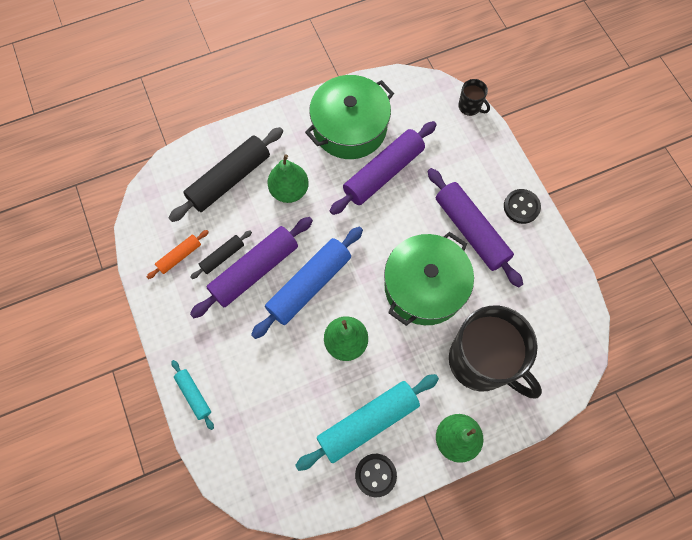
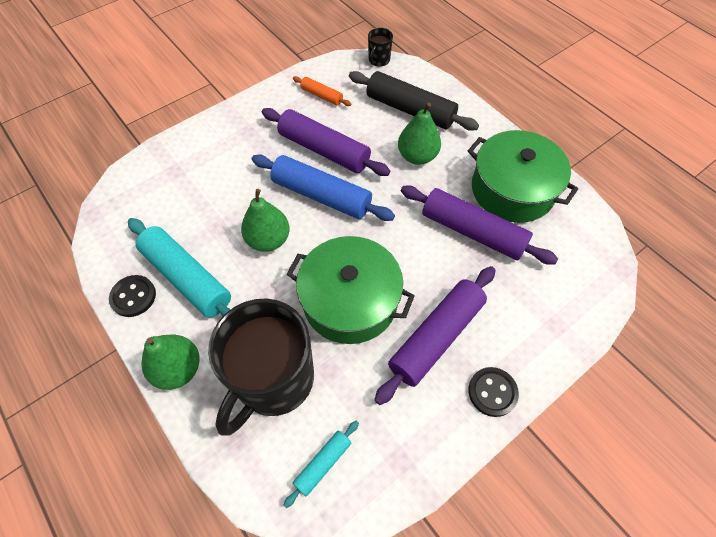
camera: 75 degrees right, 10 degrees down
(194, 395) = (196, 137): turquoise rolling pin -> turquoise rolling pin (323, 464)
(222, 257) = (330, 124): black rolling pin -> none
(470, 107) = (604, 303): black mug -> black mug (379, 60)

